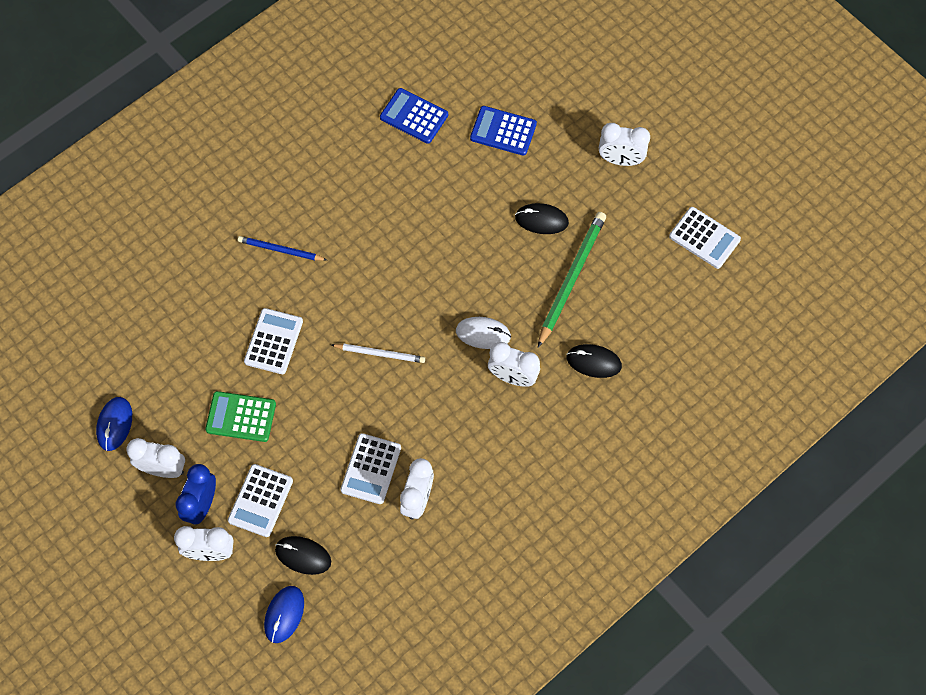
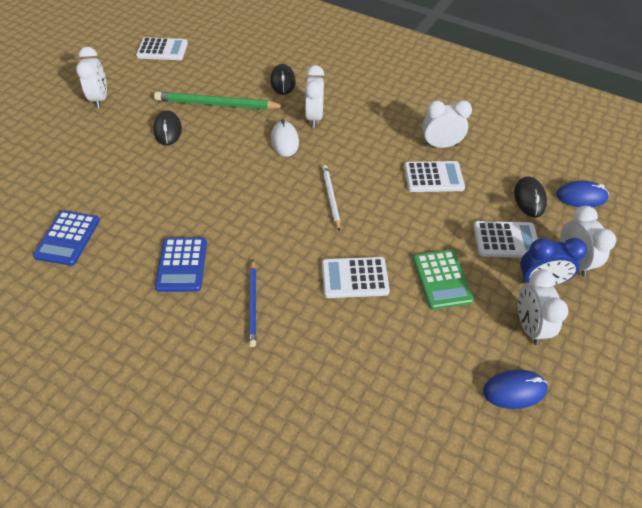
camera: 110 degrees left, 15 degrees down
(503, 131) = (79, 171): blue calculator -> blue calculator (182, 265)
(704, 238) = (162, 50): white calculator -> white calculator turned 75 degrees clockwise

